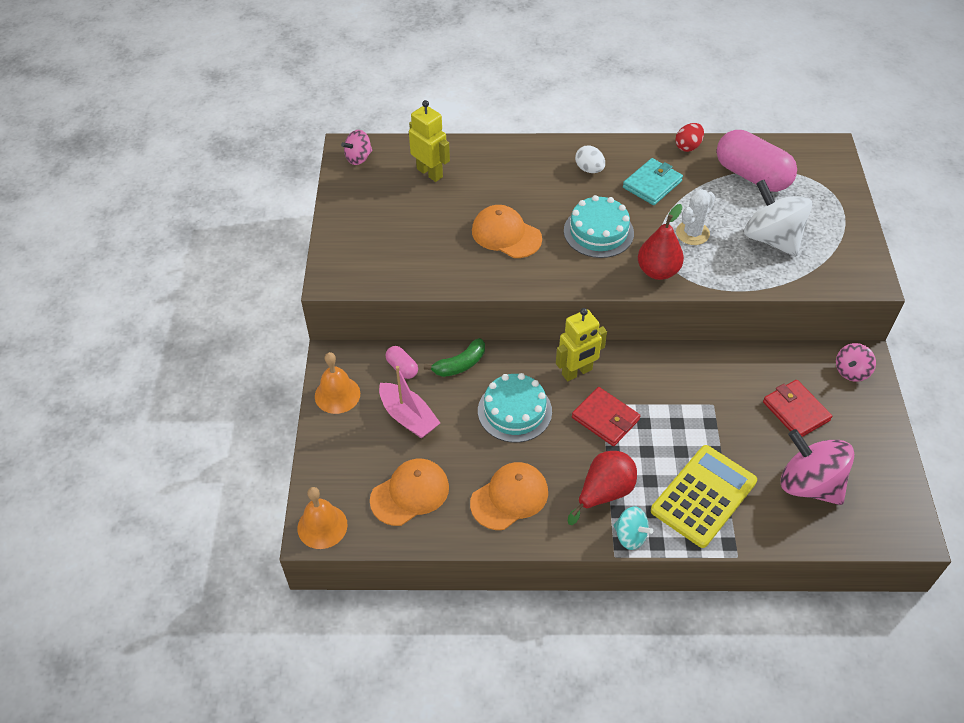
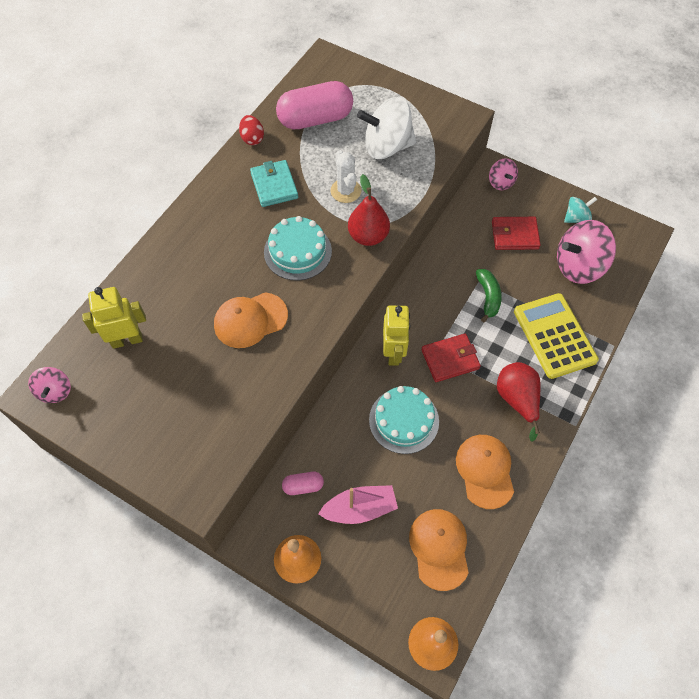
camera: 60 degrees left, 10 degrees up
(460, 364) = (330, 436): green banana -> green banana (488, 297)
(589, 169) = (223, 218): white egg -> none
(630, 536) = (563, 404): turquoise spinning top -> turquoise spinning top (576, 218)

